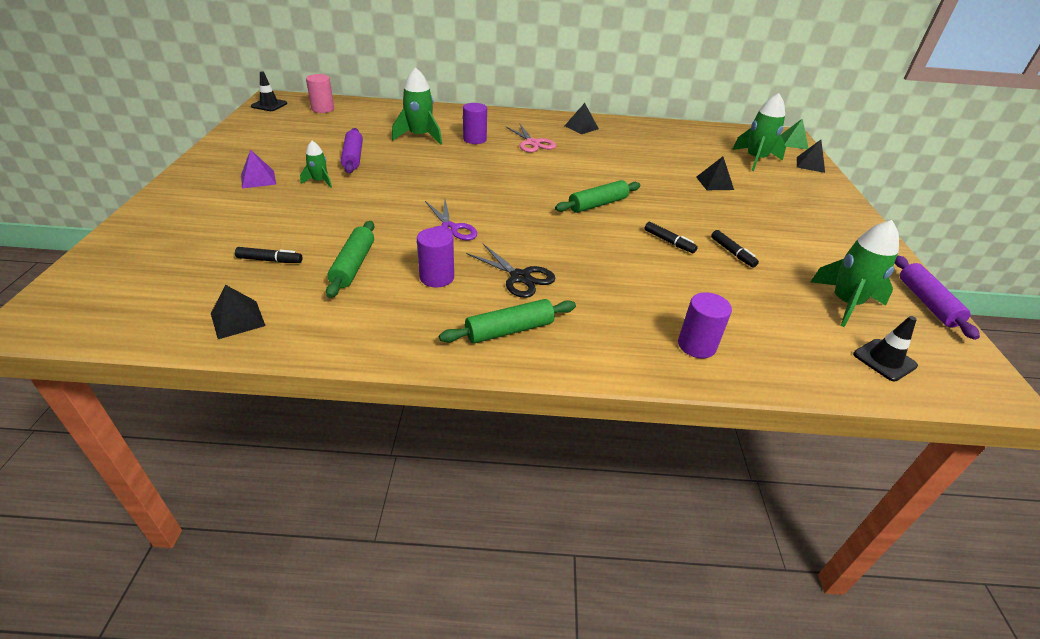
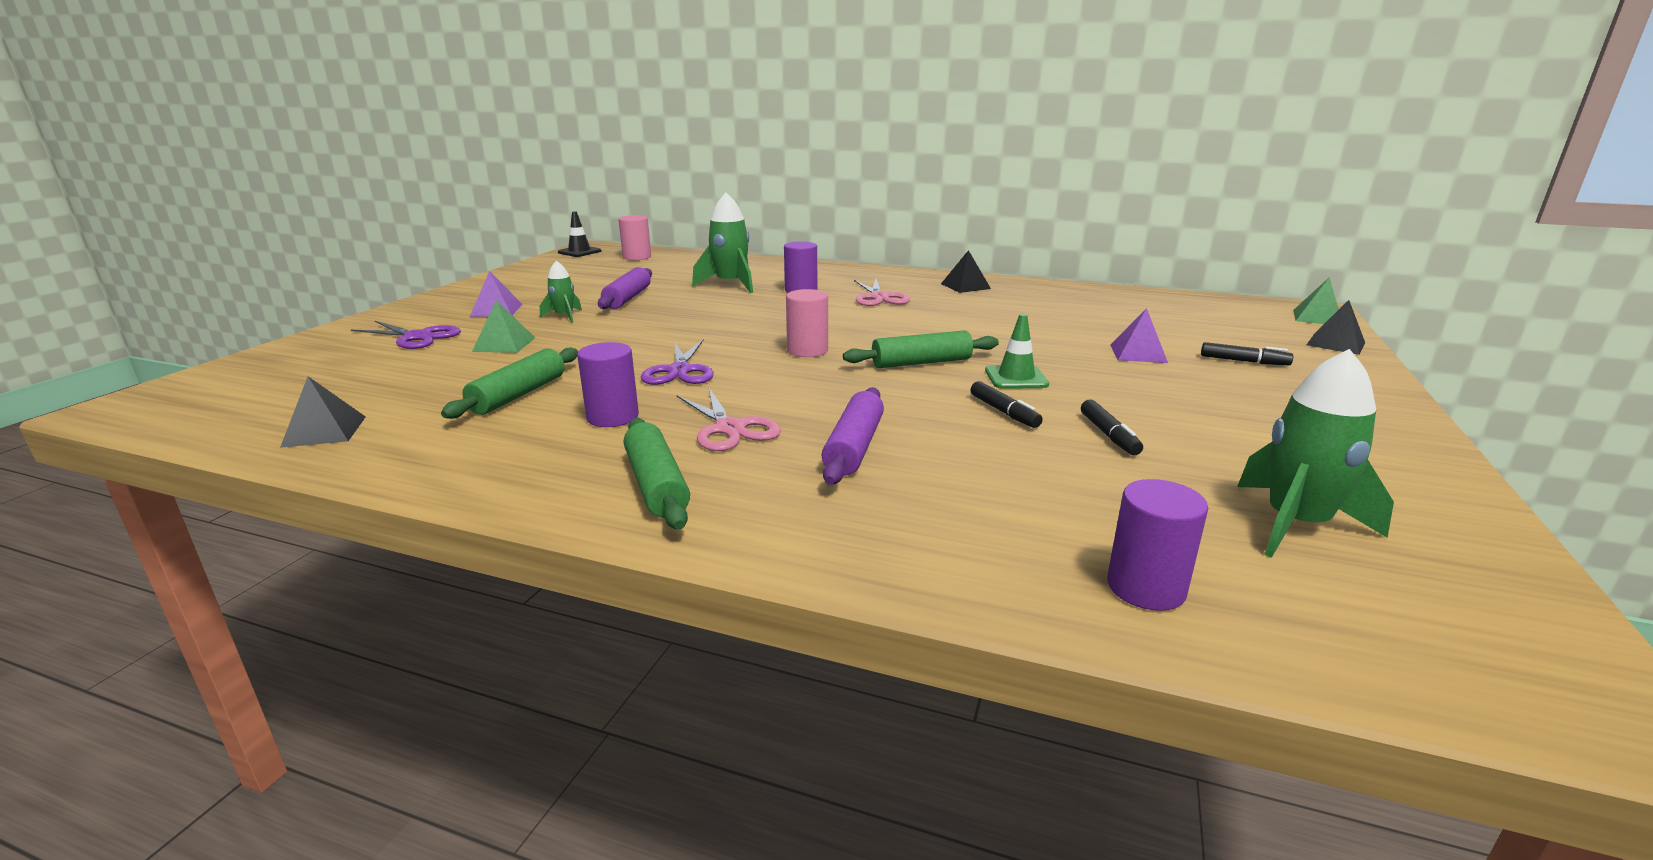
camera: 20 degrees right, 15 degrees down
(219, 215) = (417, 337): none -> purple scissors
(270, 260) = (426, 381): black marker -> black marker (1244, 361)
(298, 216) = (504, 344): none -> green pyramid
(509, 330) = (656, 485): green rolling pin -> green rolling pin turned 75 degrees clockwise
(520, 200) = (807, 350): none -> pink cylinder
(520, 277) = (730, 429): black scissors -> pink scissors
(659, 212) = (1016, 378): none -> green traffic cone
(696, 345) = (949, 544): purple cylinder -> purple cylinder (1146, 588)
(714, 183) = (1138, 353): black pyramid -> purple pyramid
(755, 160) = (1232, 332): green rocket -> none
(884, 360) = (1335, 620): black traffic cone -> none
(927, 303) = (1491, 545): purple rolling pin -> purple rolling pin (854, 447)

